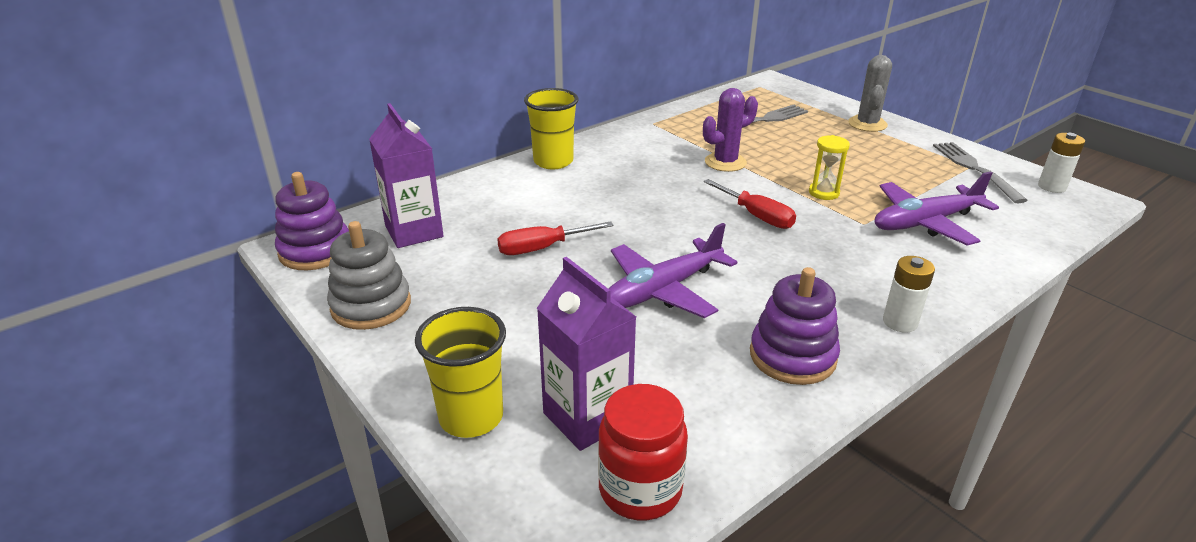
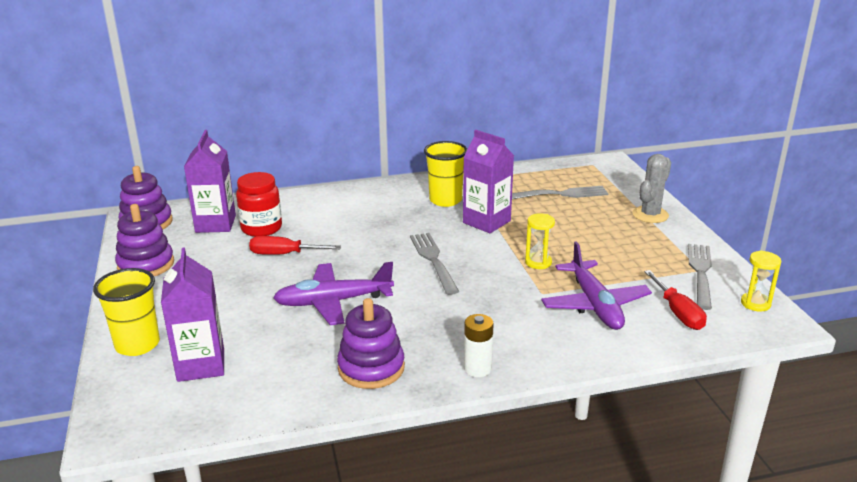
camera: 25 degrees right, 5 degrees down
(371, 305) = (146, 265): grey stacking toy -> purple stacking toy
(553, 161) = (357, 194): yellow cup -> yellow cup (445, 200)
(640, 490) = (187, 413): red jar -> red jar (261, 228)
(718, 215) = (433, 260): none -> grey fork
(725, 162) = (486, 222): purple cactus -> purple carton
(756, 216) = (462, 267): red screwdriver -> red screwdriver (678, 312)
(925, 223) = (595, 305): purple plane -> purple plane turned 105 degrees counterclockwise
(1051, 187) = (755, 303): white battery -> yellow hourglass

